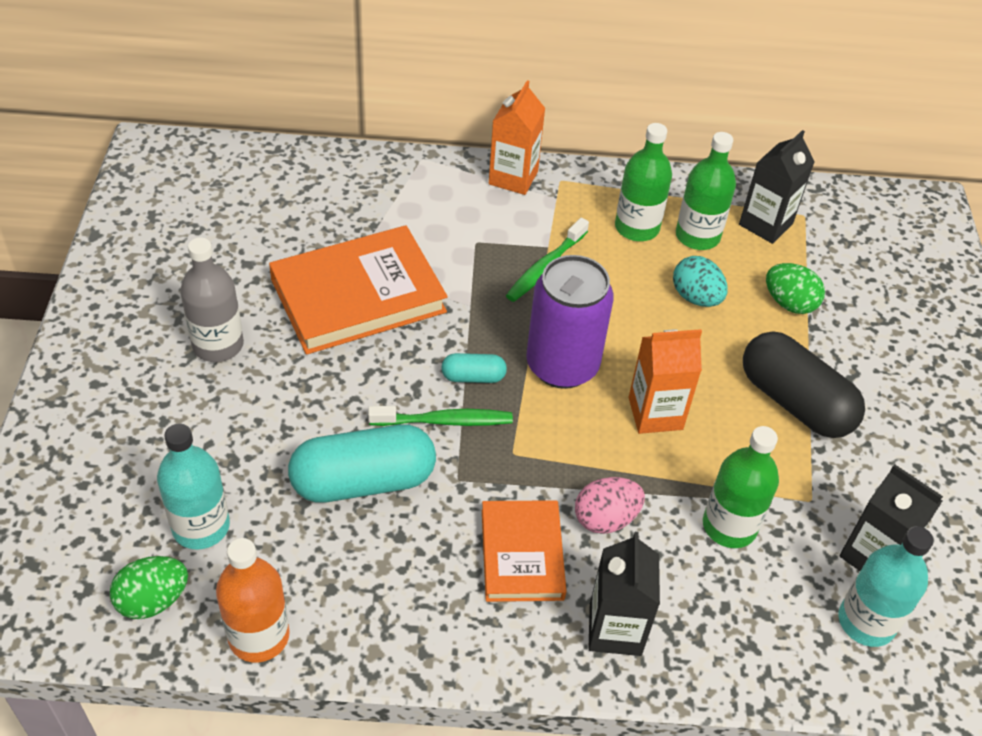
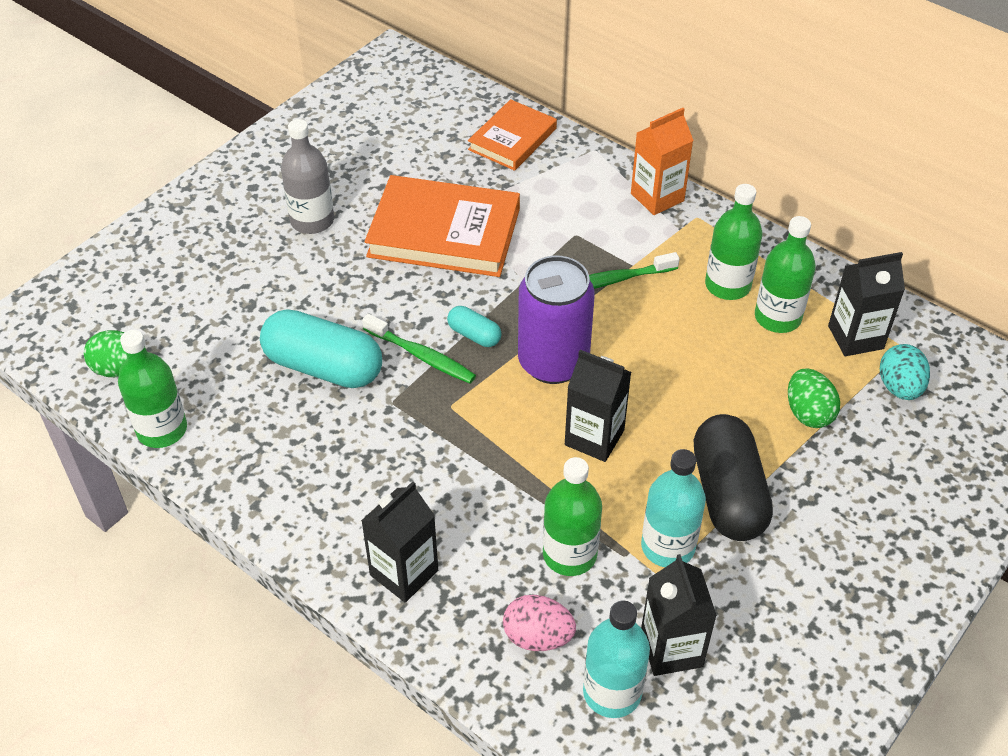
camera: 40 degrees right, 0 degrees up
(201, 527) = (190, 338): turquoise bottle -> turquoise bottle (668, 546)
(259, 636) = (162, 430): orange bottle -> green bottle
(522, 554) = (387, 480): orange book -> orange book (512, 139)
(605, 519) = (475, 492): pink egg -> pink egg (538, 637)
(655, 413) = (594, 437): orange carton -> black carton
(696, 297) = (724, 366): turquoise egg -> turquoise egg (899, 387)

